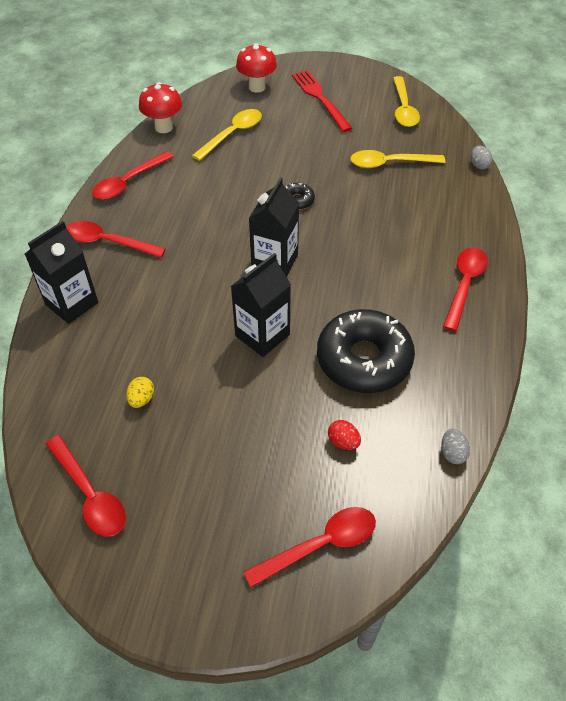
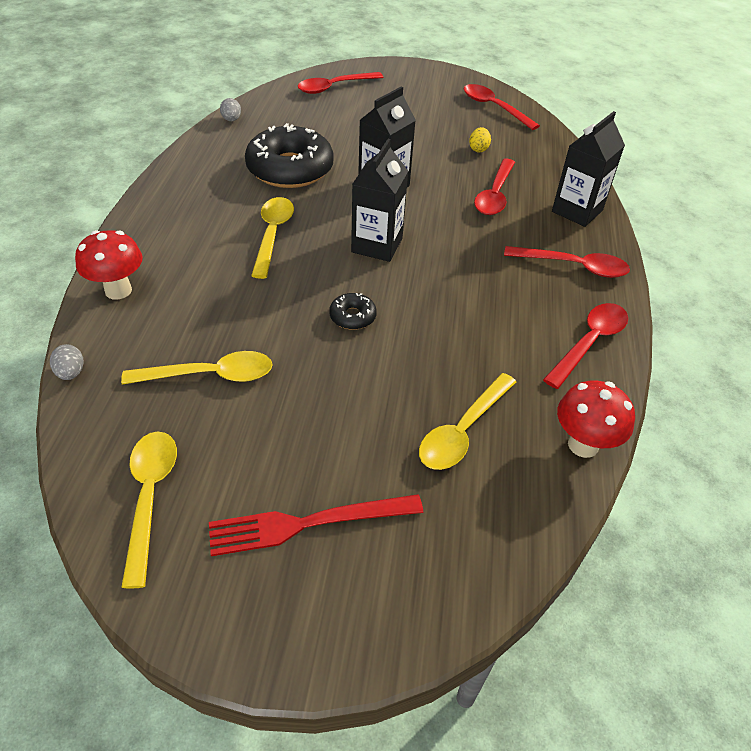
camera: 175 degrees right, 5 degrees down
(257, 87) = (439, 556): red mushroom -> red mushroom (118, 290)
(320, 99) = (309, 523): red fork -> red fork turned 105 degrees clockwise
(343, 442) = (314, 126): red egg -> none
(368, 273) = (272, 234): none -> yellow spoon
(464, 285) = (170, 223): red spoon -> red spoon (495, 195)

